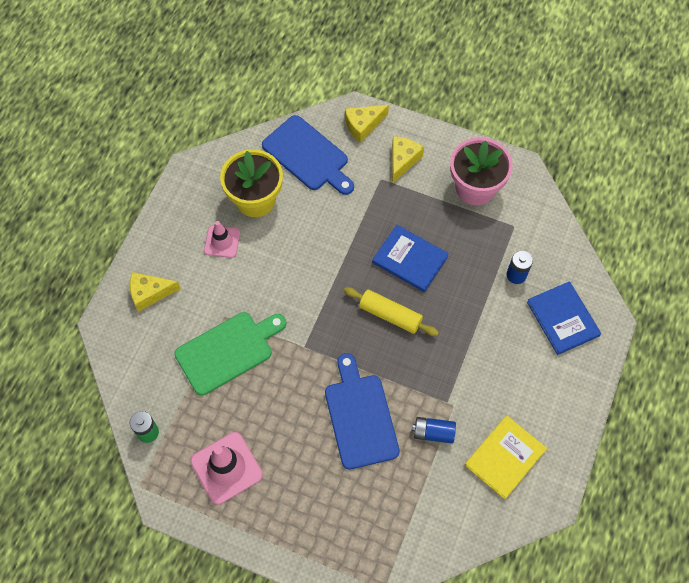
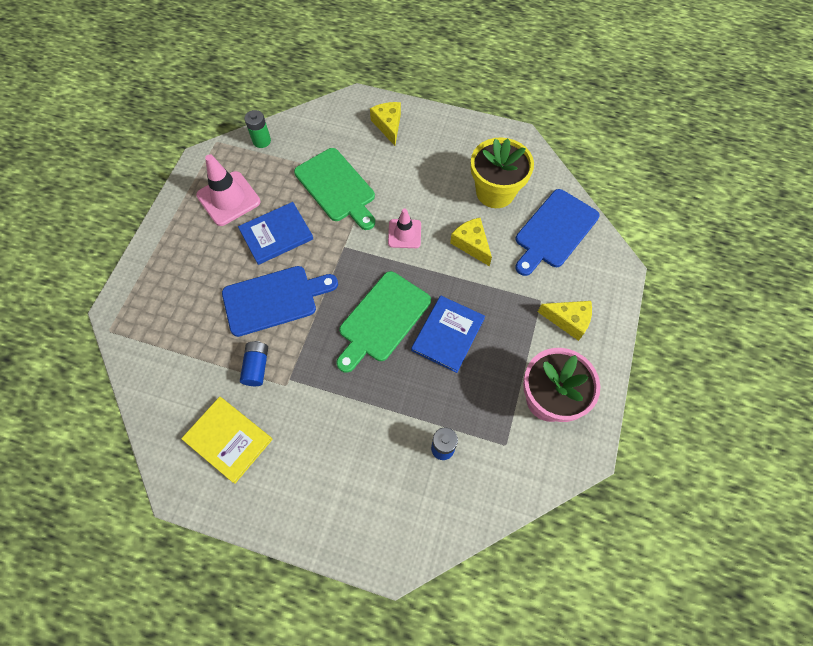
camera: 85 degrees right, 0 degrees up
(222, 241) = (446, 171): pink traffic cone -> pink traffic cone (404, 234)
(363, 125) = (604, 279): yellow cheese -> yellow cheese (471, 244)
(390, 315) = (382, 319): yellow rolling pin -> green cutting board
(563, 319) = (392, 504): blue book -> blue book (276, 235)

